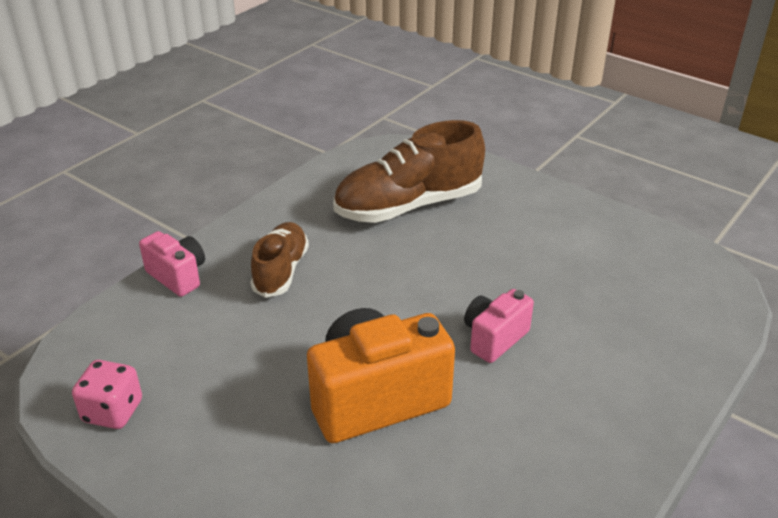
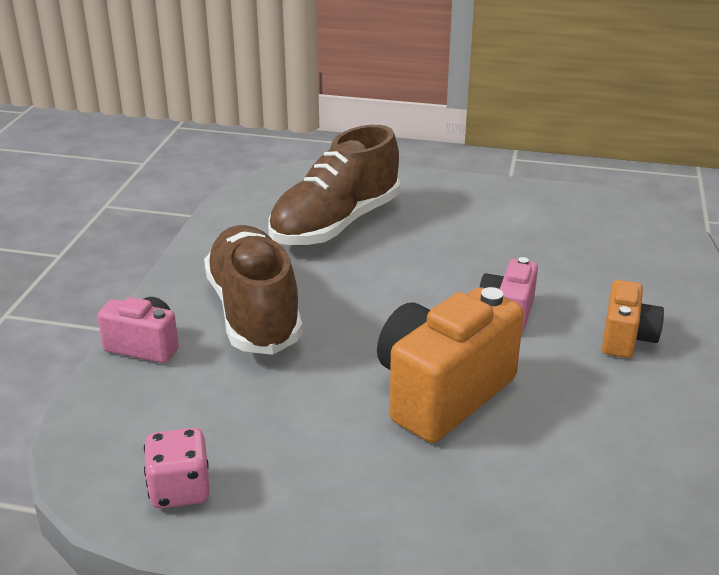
camera: 25 degrees left, 5 degrees down
(281, 271) = (254, 312): brown shoe -> brown shoe, size x1.67
(588, 401) = (626, 338): none -> orange camera

